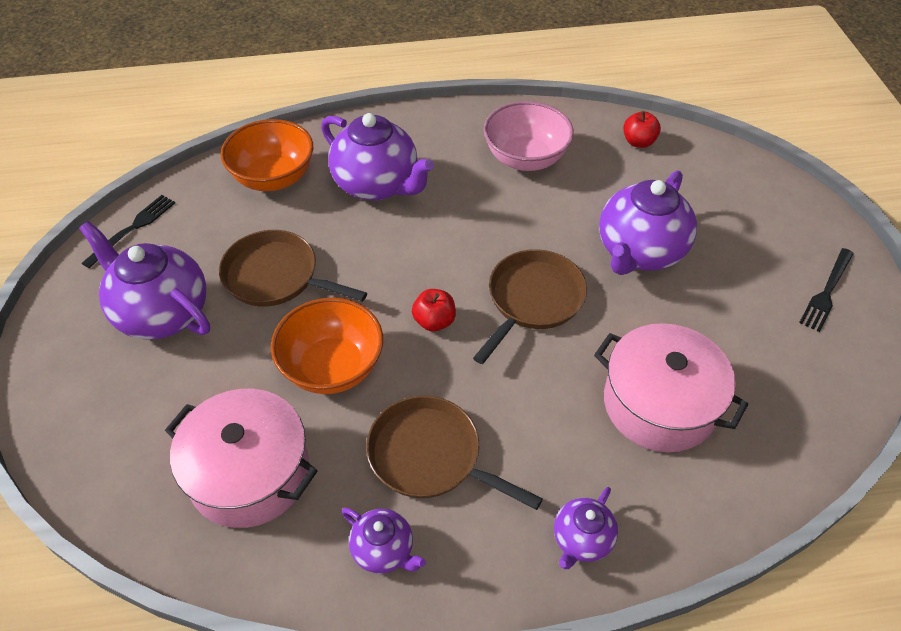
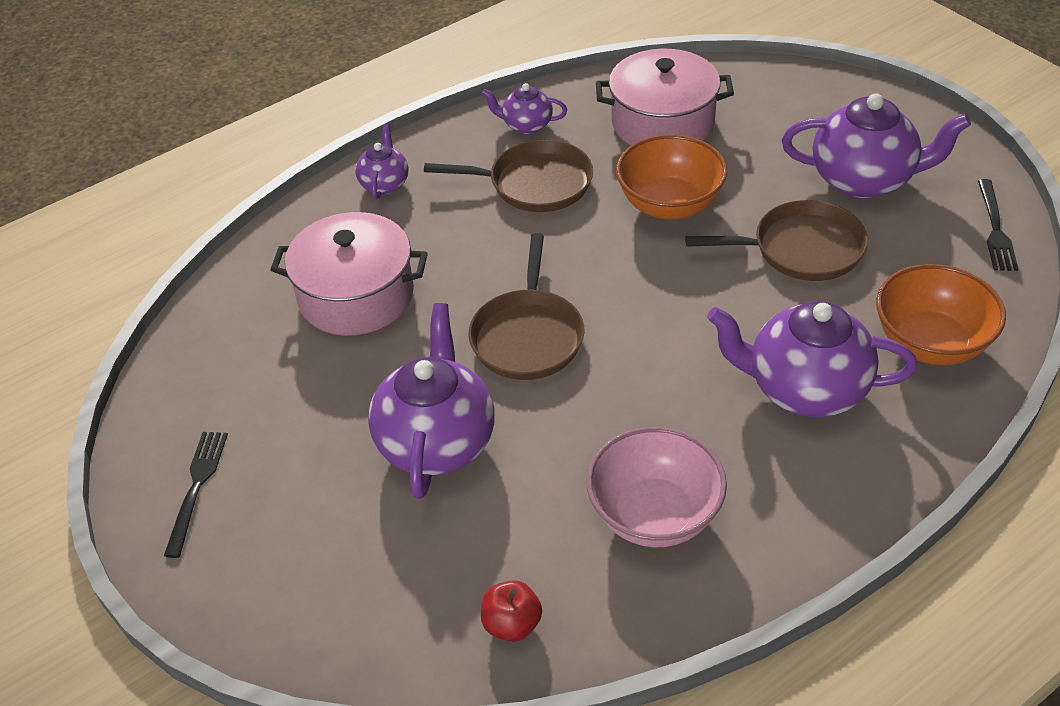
camera: 155 degrees right, 5 degrees down
(434, 321) = (611, 276): red apple -> none

